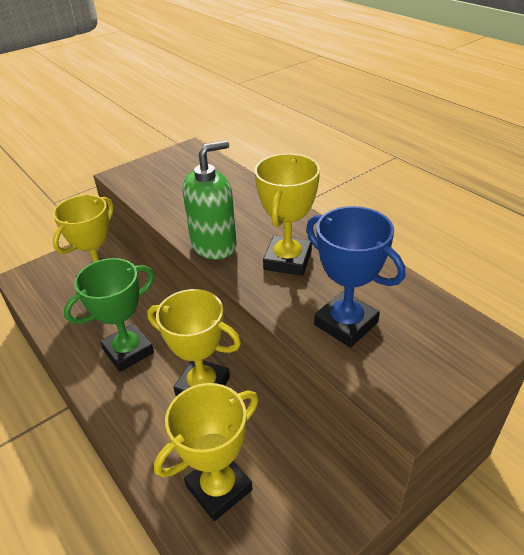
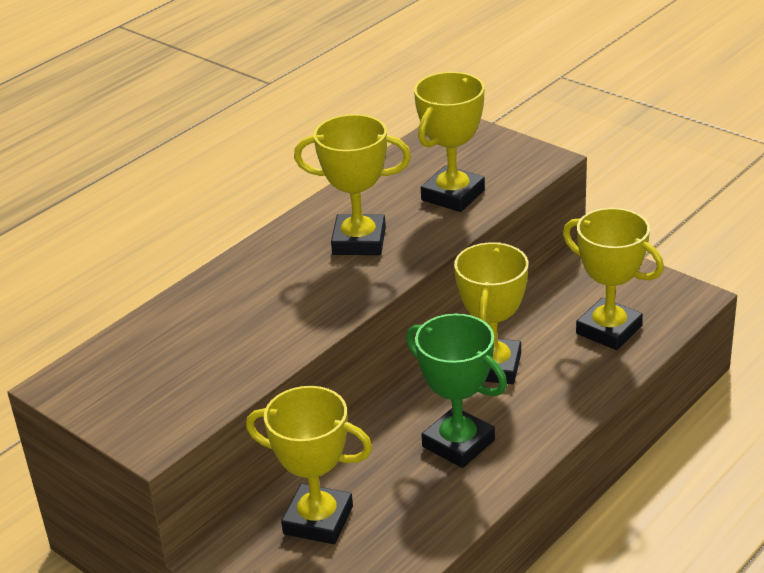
camera: 100 degrees left, 5 degrees down
(214, 245) = (340, 300): green soap dispenser -> none
(346, 323) = (453, 195): blue trophy -> yellow trophy

